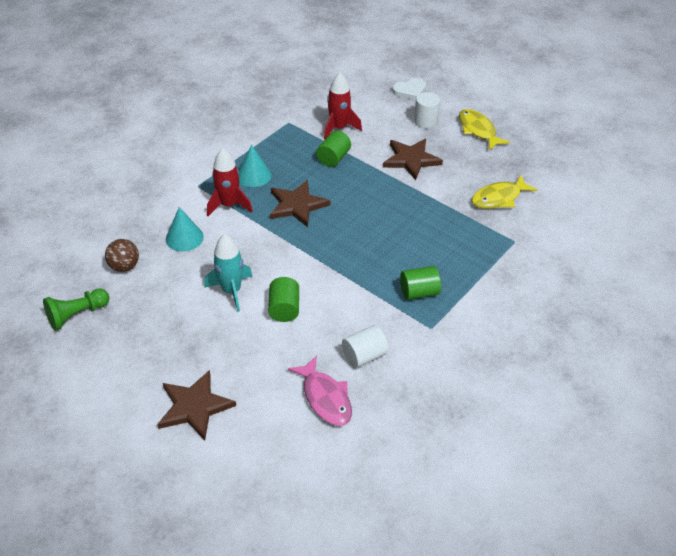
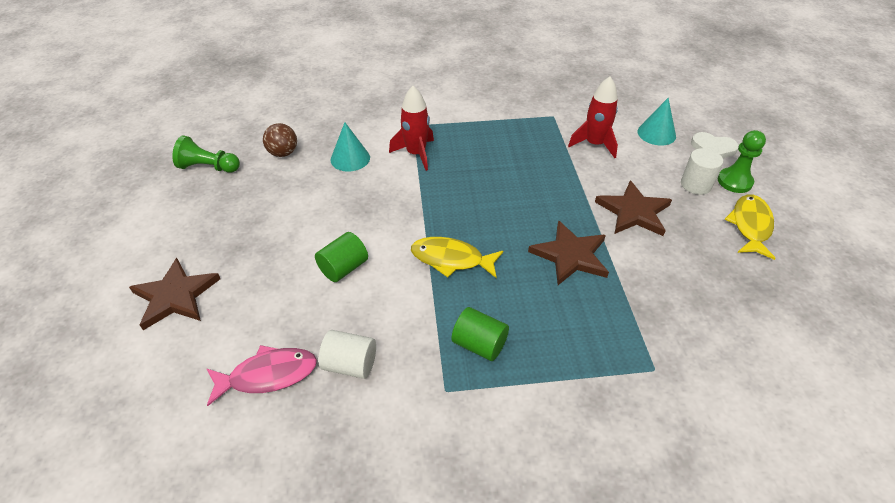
camera: 45 degrees right, 0 degrees up
(231, 291) = (326, 223): turquoise rocket -> none
(254, 175) = (467, 142): turquoise cone -> turquoise cone (656, 133)
(297, 205) = (470, 188): brown star -> brown star (570, 255)
(325, 398) = (268, 375): pink fish -> pink fish turned 120 degrees counterclockwise
(333, 158) = (555, 167): green cylinder -> none
(443, 107) = (734, 181): none -> green pawn
(499, 198) = (691, 310): yellow fish -> yellow fish (451, 259)

